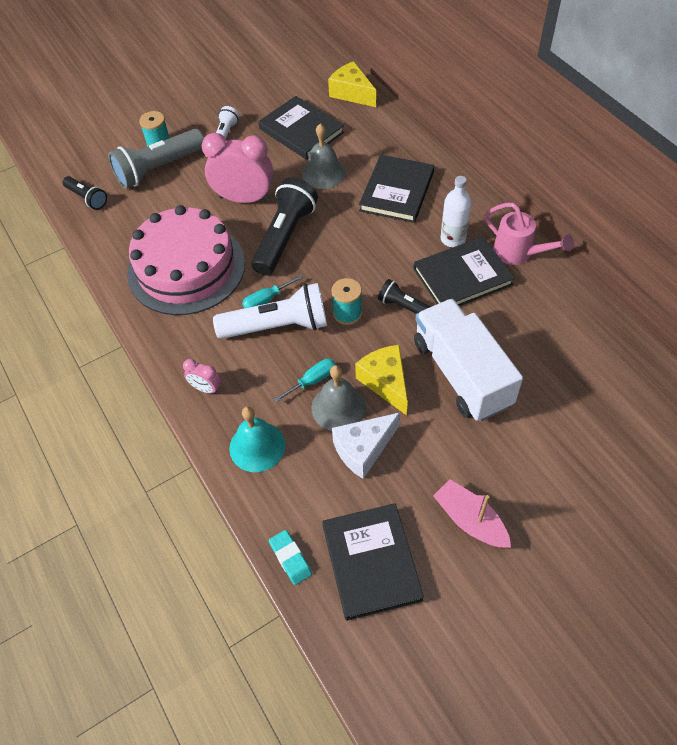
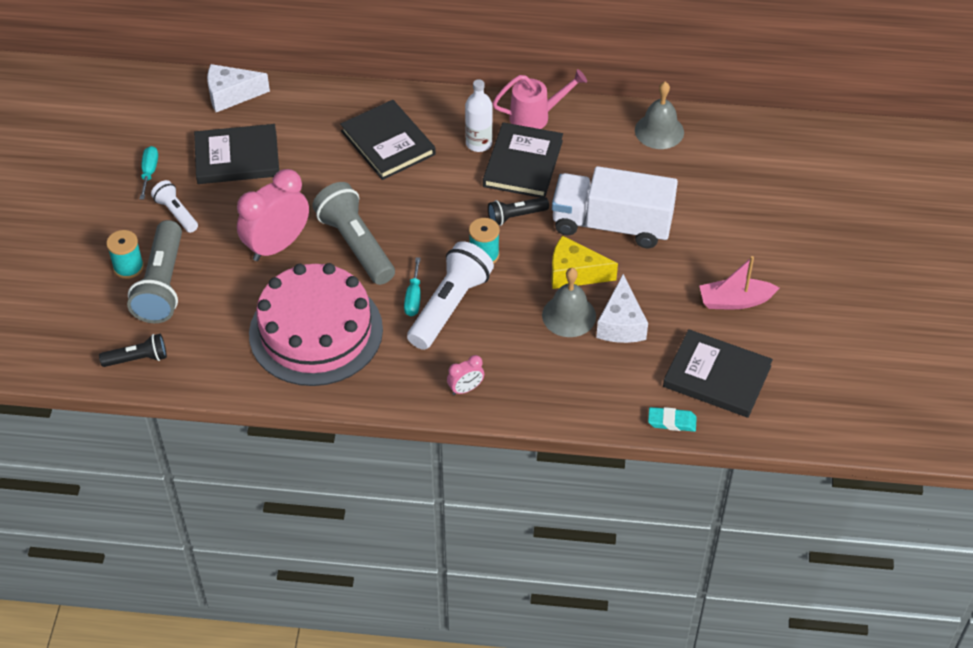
camera: 55 degrees left, 5 degrees down
(257, 446) = (555, 387): turquoise bell -> none
(284, 237) = (355, 245): black flashlight -> grey flashlight
(313, 380) = (528, 316): turquoise screwdriver -> turquoise screwdriver (149, 172)
(323, 173) = (309, 175): grey bell -> grey bell (659, 131)
(351, 93) = (231, 95): yellow cheese -> white cheese

